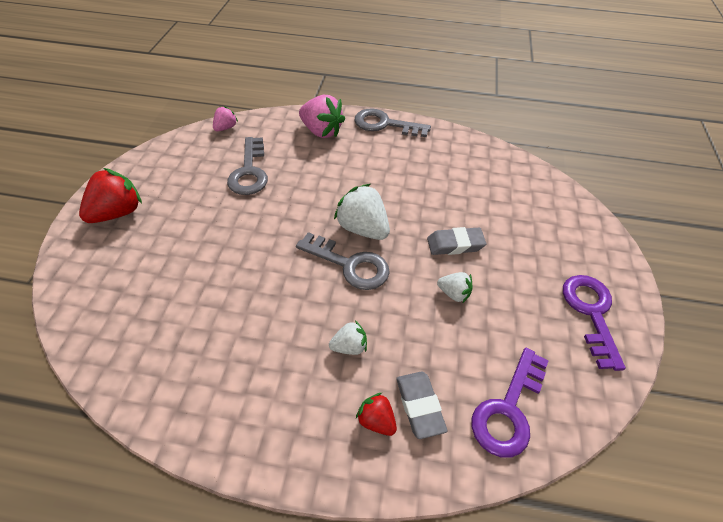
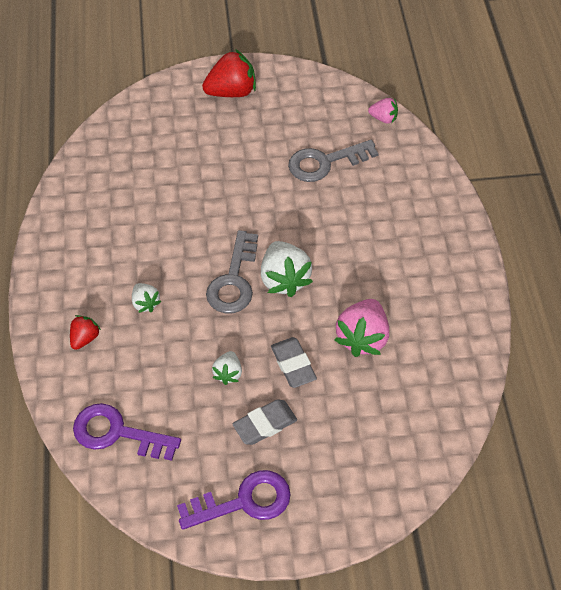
camera: 75 degrees right, 5 degrees up
(118, 213) = (231, 92): red strawberry -> red strawberry turned 45 degrees counterclockwise
(321, 131) = (420, 202): pink strawberry -> pink strawberry (362, 338)
(363, 228) = (284, 279): white strawberry -> white strawberry turned 135 degrees clockwise
(385, 124) = (465, 259): grey key -> none
(419, 406) = (104, 366): grey eraser -> grey eraser (265, 424)

